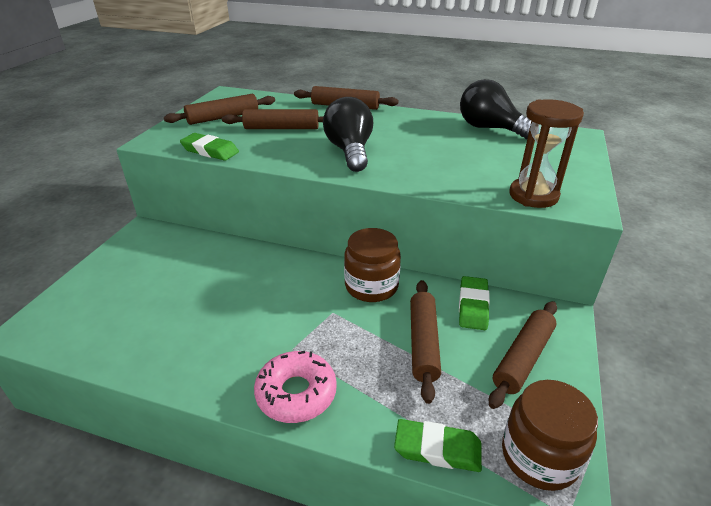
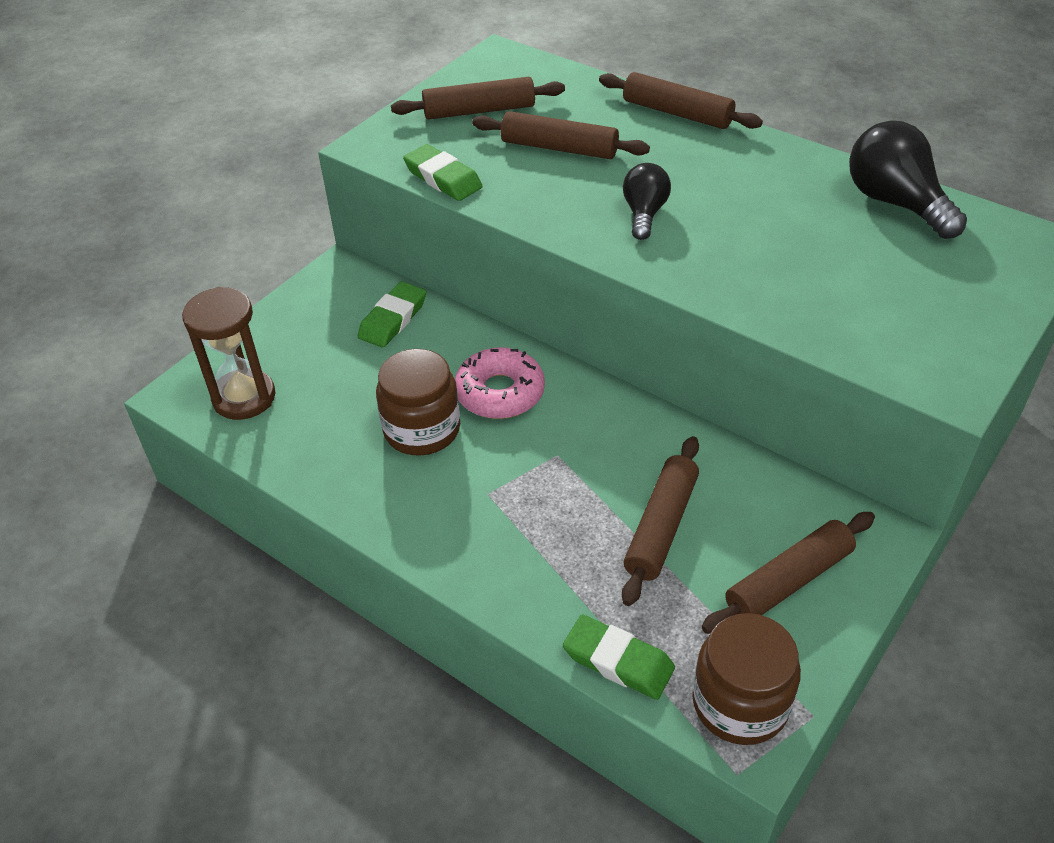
camera: 20 degrees right, 10 degrees up
(296, 393) = (474, 551): pink donut -> pink donut (500, 392)
(350, 151) = (644, 214): black light bulb -> black light bulb, size x0.61
(371, 286) = (625, 427): brown jar -> brown jar (422, 429)
(473, 306) = (757, 490): green eraser -> green eraser (393, 319)
(533, 196) = (882, 351): brown hourglass -> brown hourglass (244, 397)

